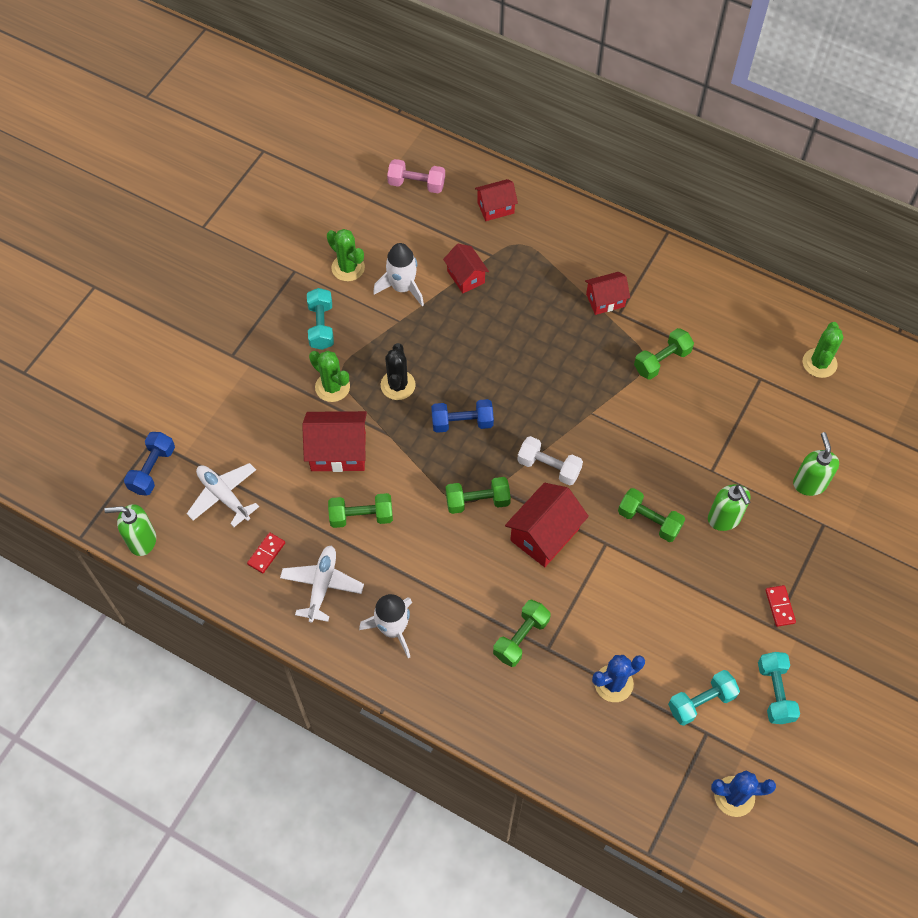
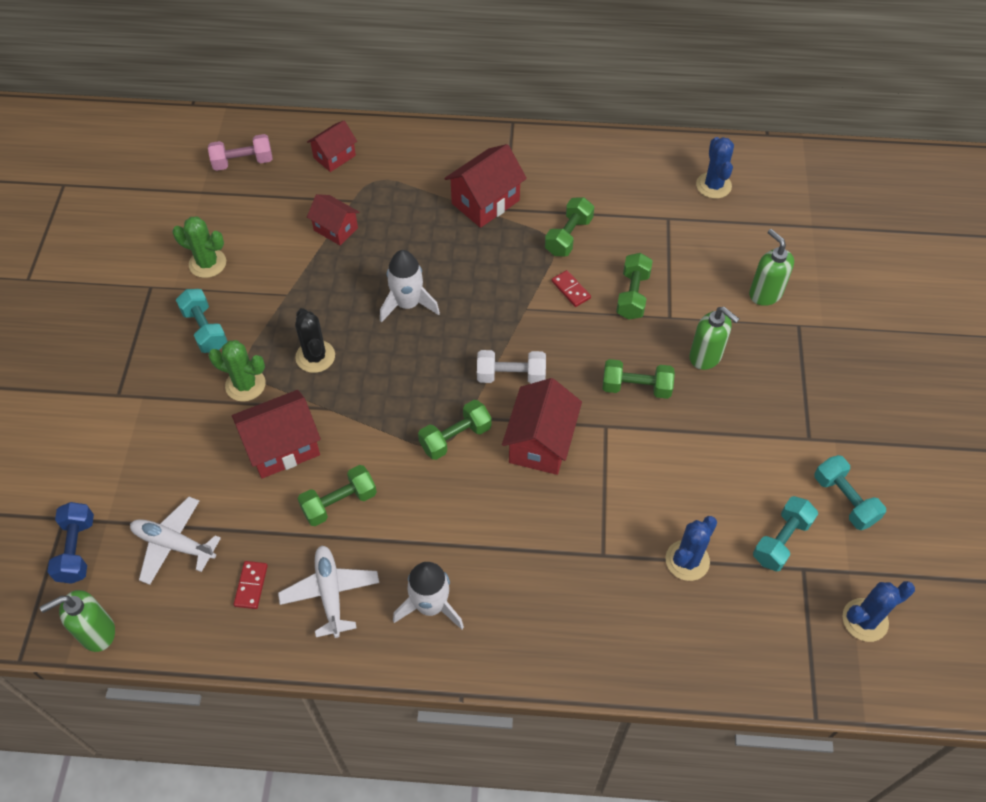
camera: 25 degrees left, 5 degrees down
(402, 287) = (274, 262): white rocket -> white rocket (407, 304)
(462, 422) = (401, 367): blue dumbbell -> none
(521, 638) = (570, 556): green dumbbell -> green dumbbell (632, 295)
(605, 300) = (485, 202): red house -> red house, size x1.57
(780, 606) = (802, 416): red domino -> red domino (571, 290)
(819, 363) = (713, 185): green cactus -> blue cactus

